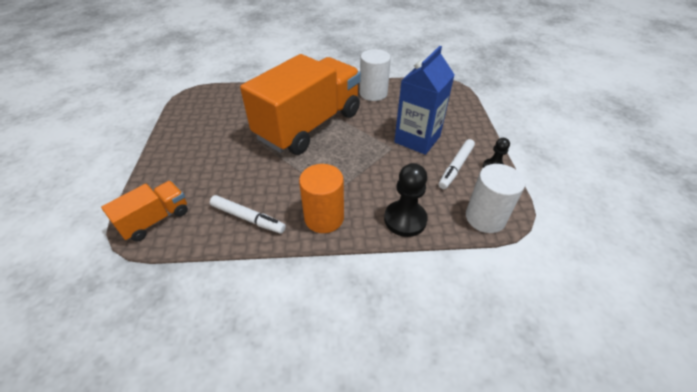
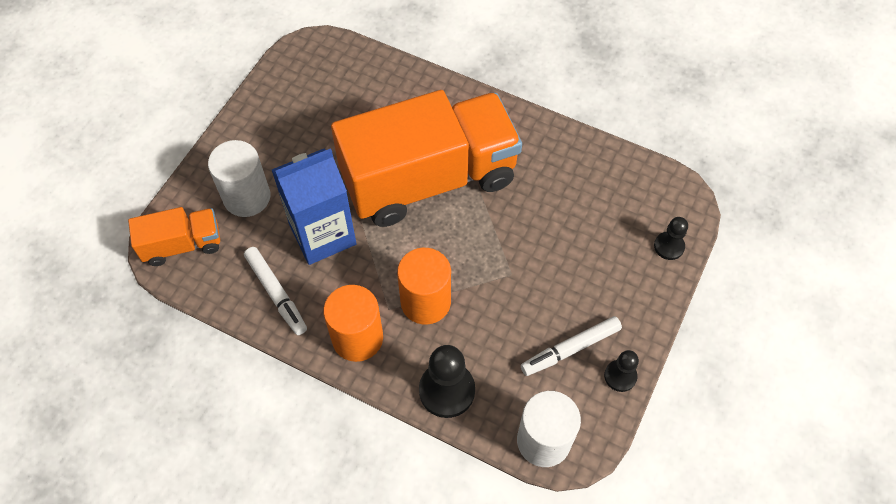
camera: 30 degrees right, 15 degrees up
(353, 181) = (425, 302): none -> orange cylinder
(373, 93) = (558, 157): white cylinder -> white cylinder (247, 197)
(417, 139) = (556, 276): blue carton -> blue carton (322, 234)
(460, 106) = (669, 246): none -> black pawn

